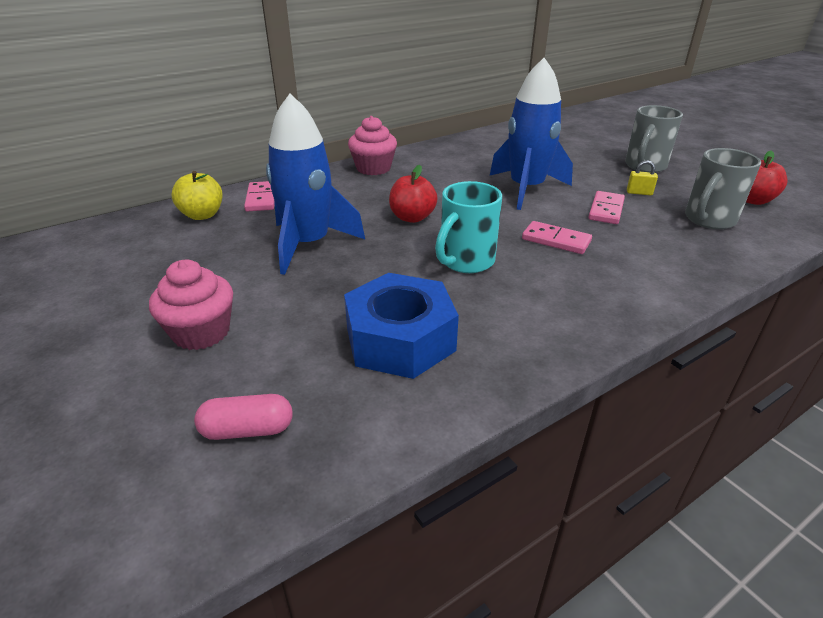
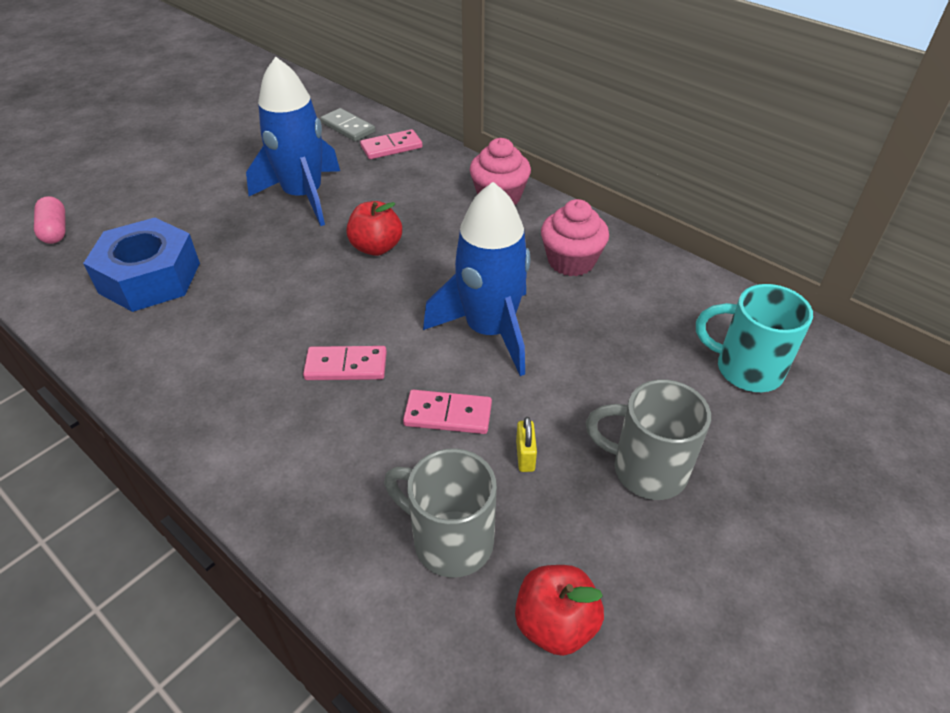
camera: 75 degrees right, 10 degrees up
(201, 332) = (164, 181): pink cupcake -> pink cupcake (571, 261)
(202, 215) = (348, 127): yellow apple -> grey domino
(465, 261) = (284, 299): turquoise mug -> turquoise mug (746, 369)
(556, 240) = (346, 366): pink domino -> pink domino turned 75 degrees clockwise

